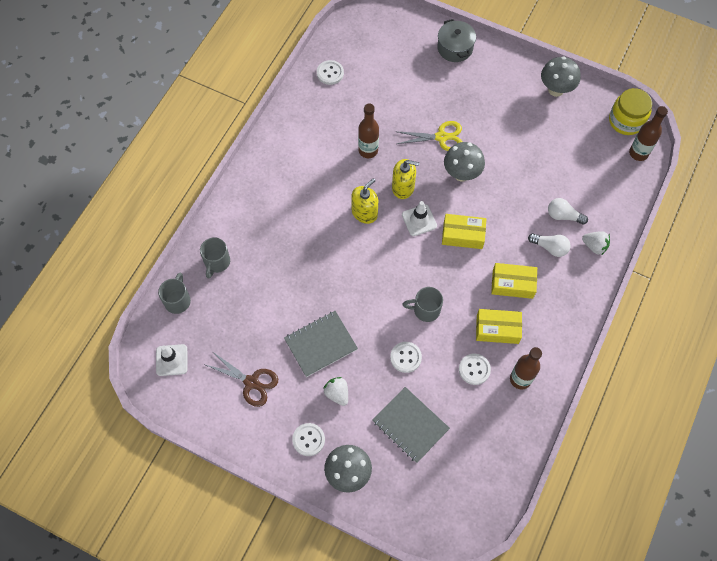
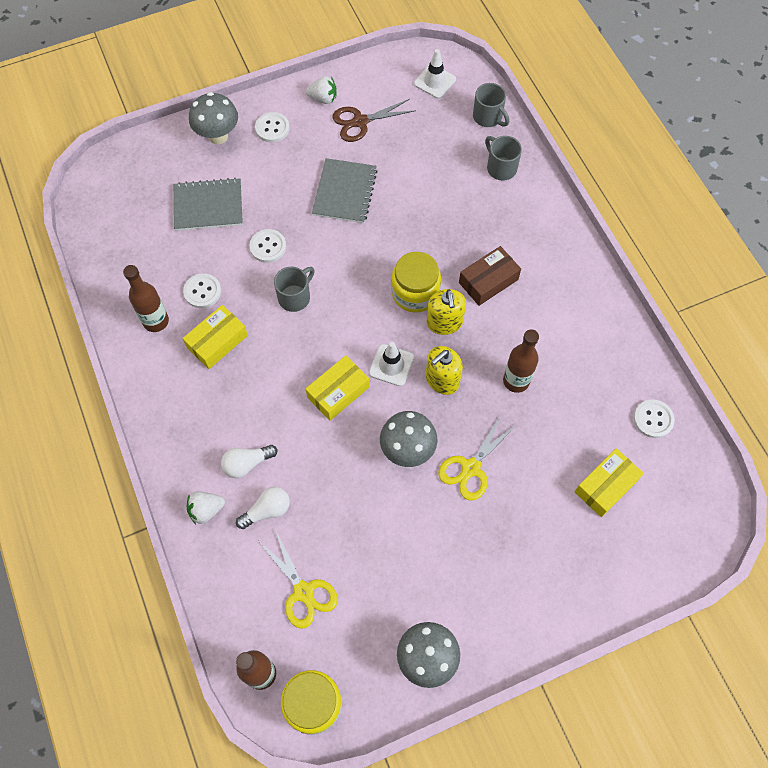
camera: 130 degrees right, 0 degrees up
(313, 209) = (488, 281): none -> brown box
(337, 393) = (289, 174): white strawberry -> white strawberry (323, 98)
(359, 243) = (415, 293): none -> yellow jar
(455, 48) = (584, 589): grey pot -> none
(512, 284) = (245, 393): yellow box -> yellow box (606, 486)
(583, 165) = (303, 591): none -> yellow scissors

